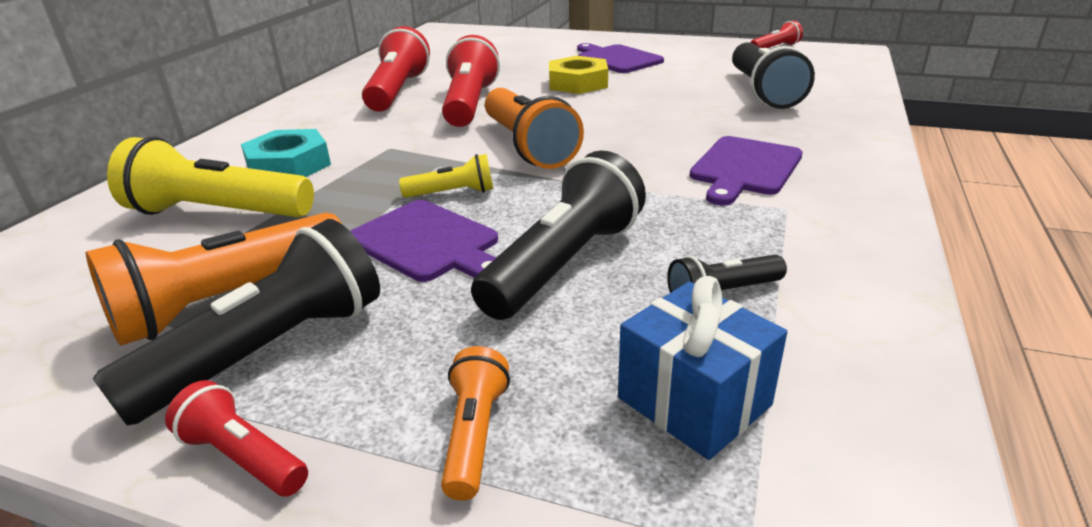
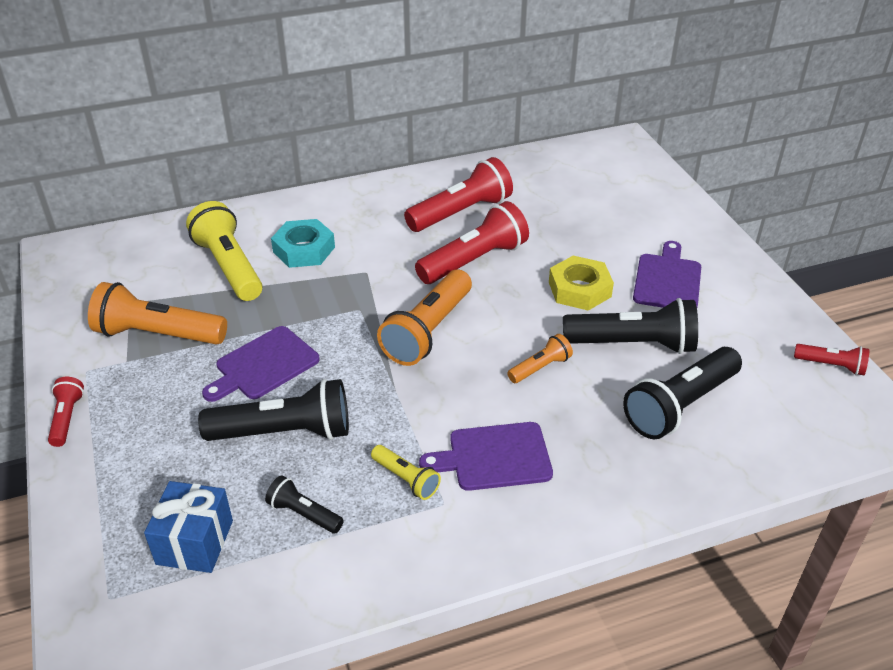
camera: 50 degrees right, 10 degrees up
(269, 350) = (133, 375): black flashlight -> black flashlight (633, 344)
(428, 242) = (264, 365): purple cutting board -> purple cutting board turned 45 degrees clockwise
(453, 193) = (329, 339): yellow flashlight -> yellow flashlight (406, 479)
(474, 434) = (123, 478): orange flashlight -> orange flashlight (540, 367)

